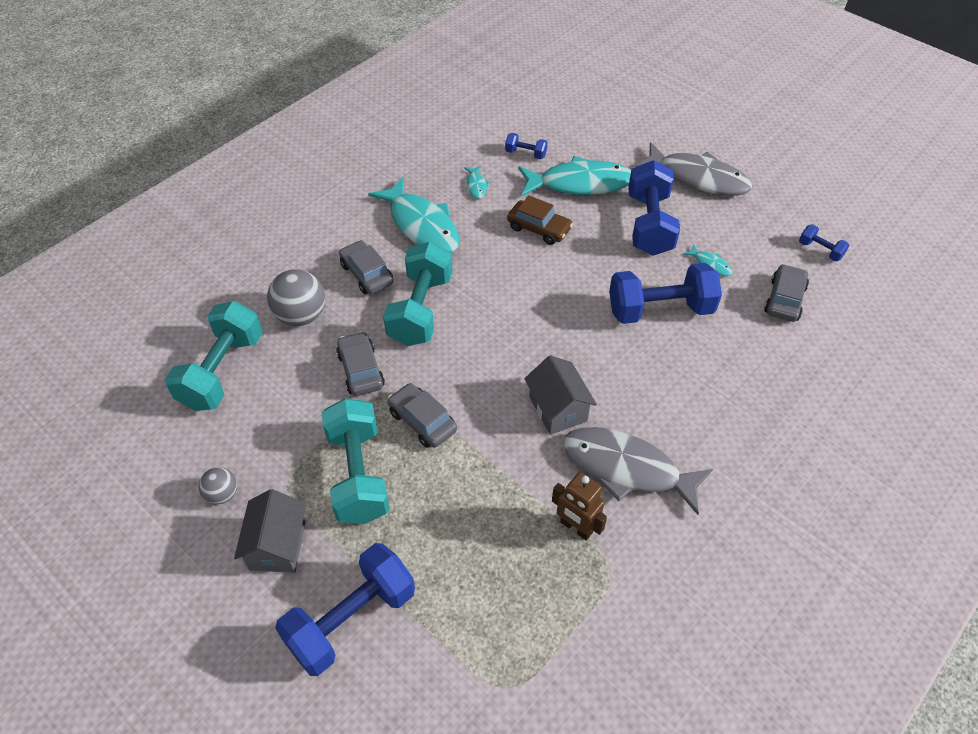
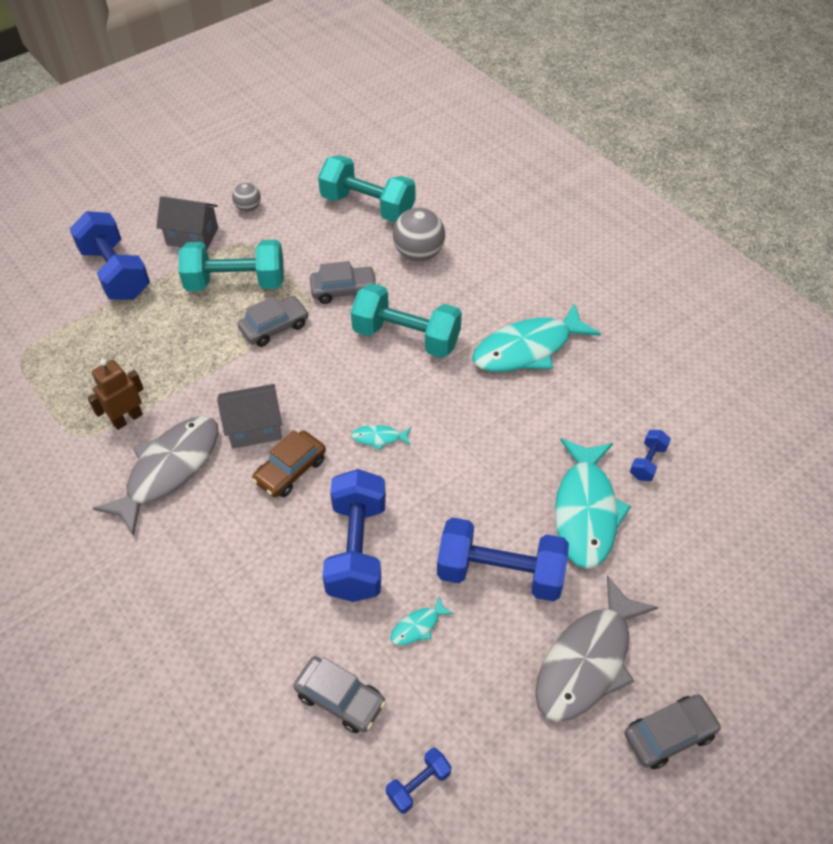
camera: 100 degrees right, 0 degrees up
(367, 274) = (463, 301): grey car -> grey car (669, 735)
(476, 186) = (589, 404): turquoise fish -> turquoise fish (379, 438)
(539, 228) = (509, 454): brown car -> brown car (290, 470)

